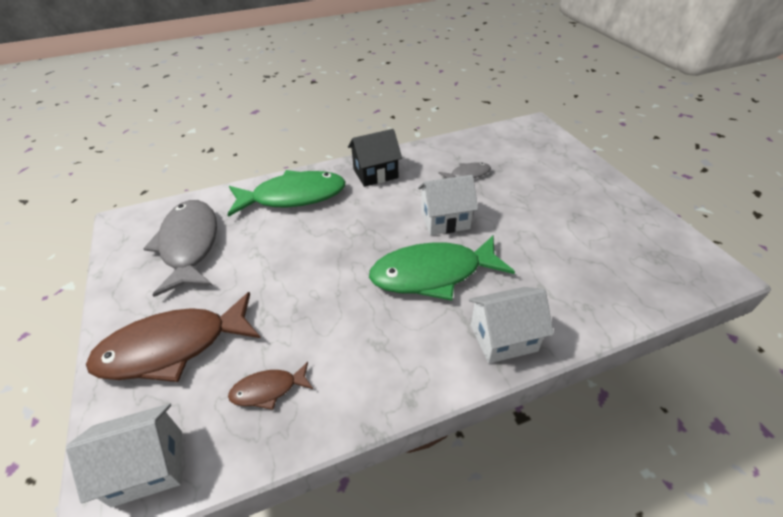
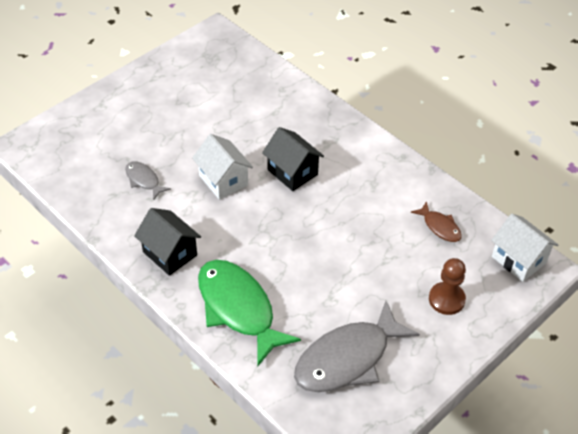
camera: 115 degrees left, 5 degrees up
(173, 347) = (446, 299): brown fish -> brown pawn
(433, 274) = (292, 172): green fish -> black house
(503, 338) = (331, 124): white house -> none

